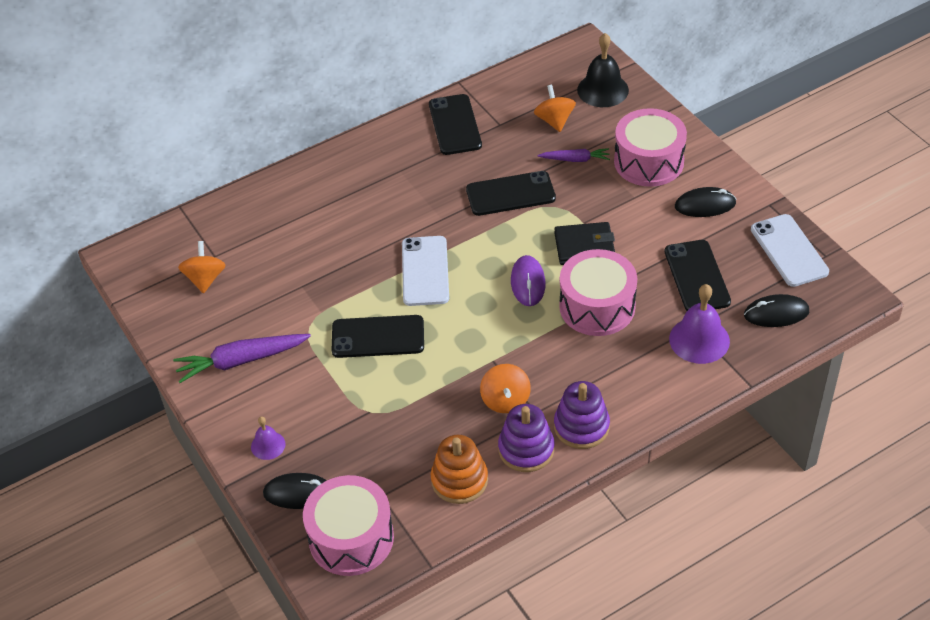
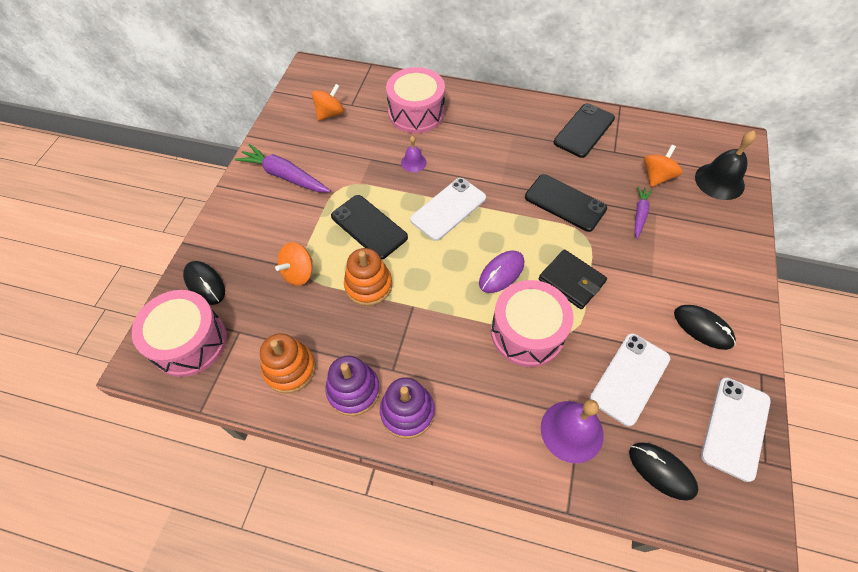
camera: 45 degrees right, 10 degrees up
(268, 445) = (230, 238): purple bell -> purple bell (413, 162)
(439, 376) = (368, 285): none -> orange stacking toy
(505, 400) = (385, 342): orange spinning top -> orange spinning top (298, 273)
(575, 159) = (639, 214): purple carrot -> purple carrot turned 120 degrees counterclockwise
(648, 162) = (695, 258): pink drum -> pink drum (416, 113)
(697, 276) = (630, 378): black phone -> white phone

